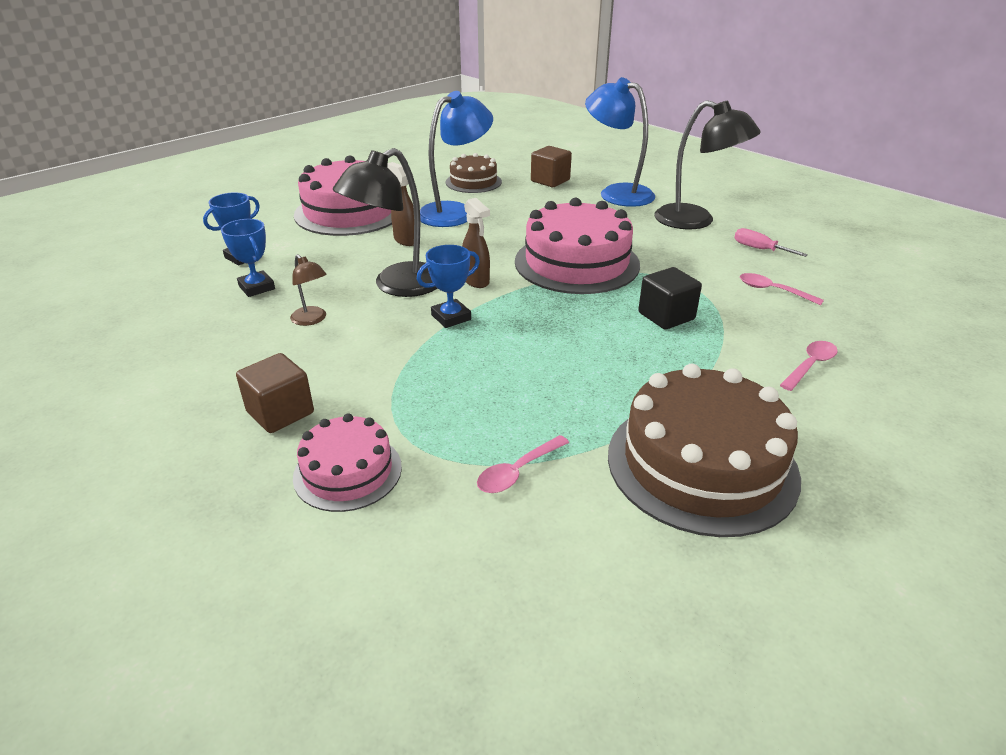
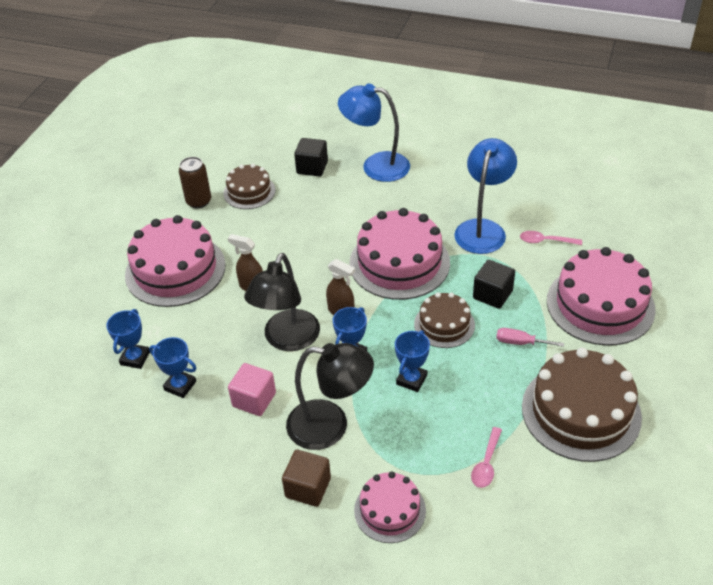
camera: 25 degrees left, 10 degrees up
(312, 320) = (254, 400): brown lamp -> pink cube
(421, 177) = (199, 201): none -> brown can
(455, 212) = (264, 237): blue lamp -> blue lamp (483, 229)
(498, 358) = (411, 380): none -> blue trophy
(550, 181) = (312, 167): brown cube -> black cube
(583, 324) = (444, 324): none -> brown cake
(695, 221) = (454, 181): black lamp -> black lamp (330, 426)
(759, 249) = (515, 198): pink screwdriver -> pink screwdriver (520, 343)
(810, 365) = (600, 304): pink spoon -> pink cake

